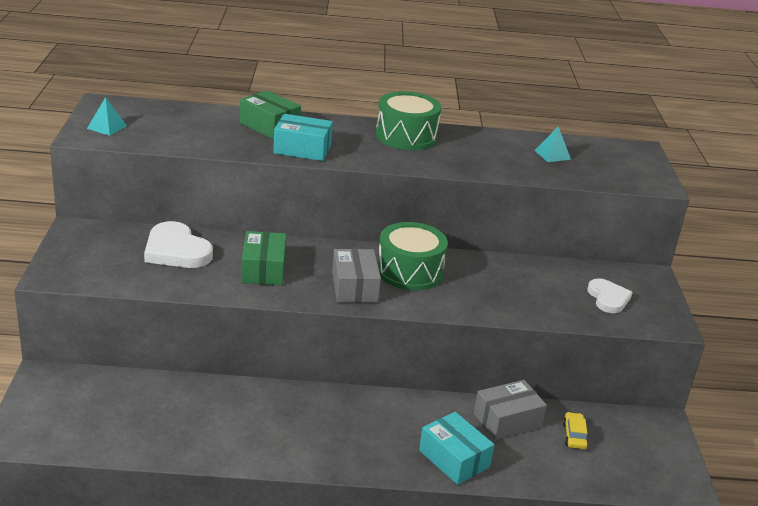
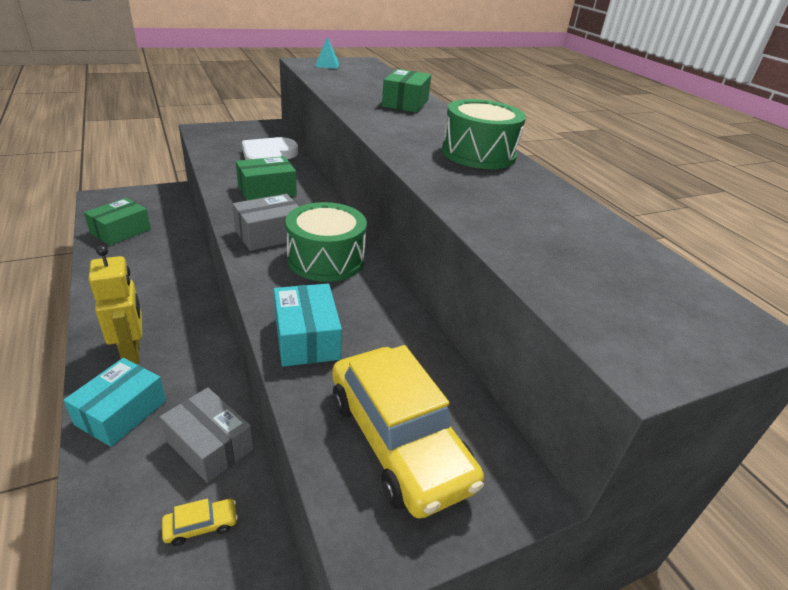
camera: 65 degrees right, 5 degrees up
(133, 429) = (121, 231): none -> green box
(302, 149) = (377, 117): turquoise box -> turquoise box (306, 338)
(378, 445) = (132, 352): none -> yellow robot
(552, 154) = (581, 244): turquoise pyramid -> none
(608, 298) = (398, 440): white heart -> yellow car

